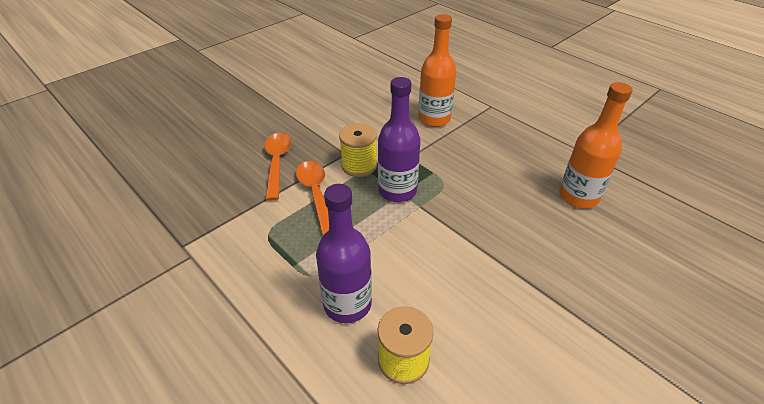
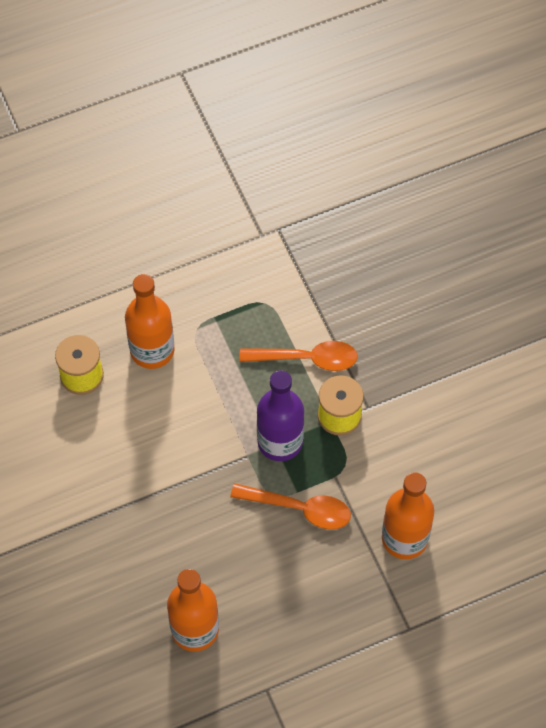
camera: 110 degrees right, 20 degrees up
(277, 163) = (377, 331): orange spoon -> orange spoon (299, 508)
(347, 304) = (152, 350): purple bottle -> orange bottle

